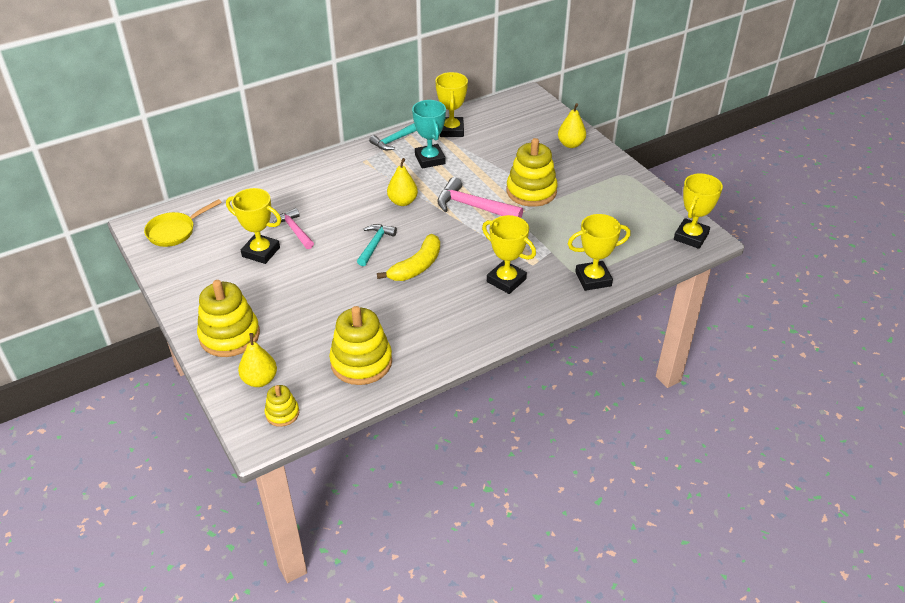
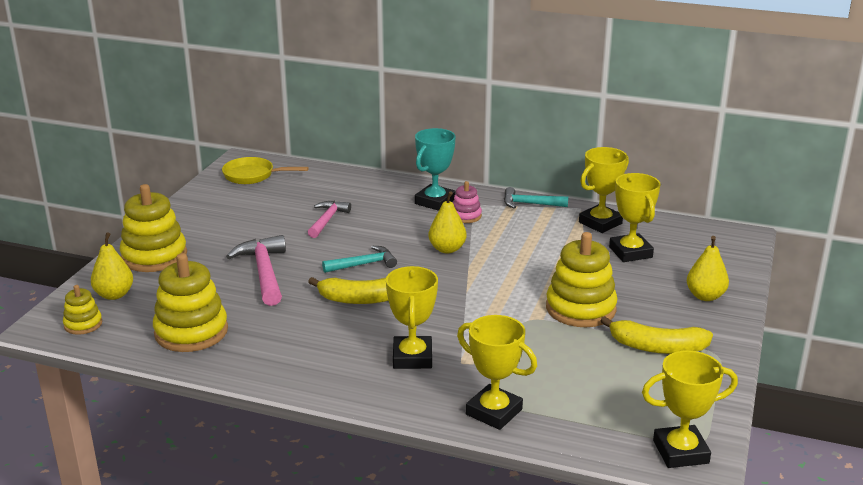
camera: 50 degrees right, 15 degrees down
(261, 252) = (277, 220): yellow trophy -> yellow trophy (630, 252)
(372, 172) = (466, 216): none -> pink stacking toy
(430, 159) = (534, 233): turquoise trophy -> turquoise trophy (435, 202)
(473, 206) = (500, 287): pink hammer -> pink hammer (264, 272)
(598, 189) = (657, 347): none -> yellow banana

